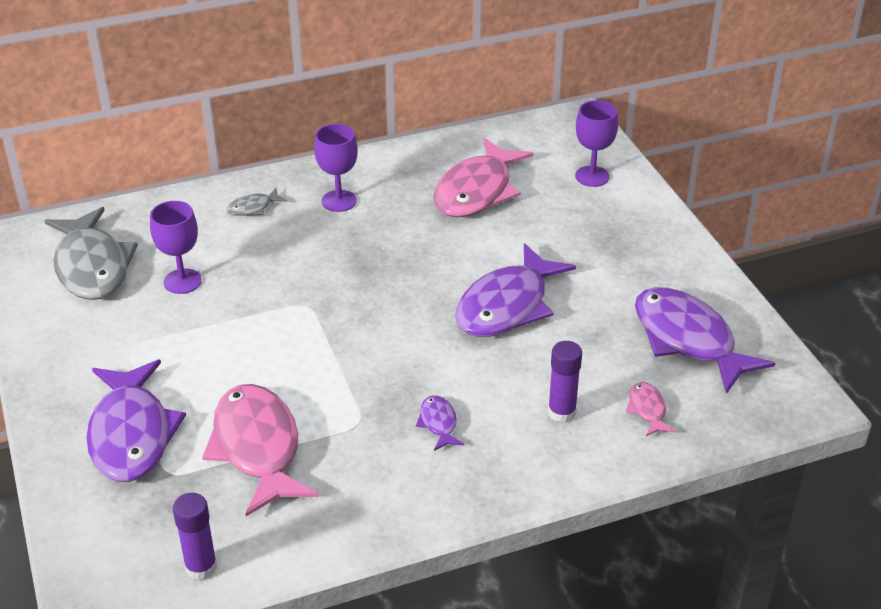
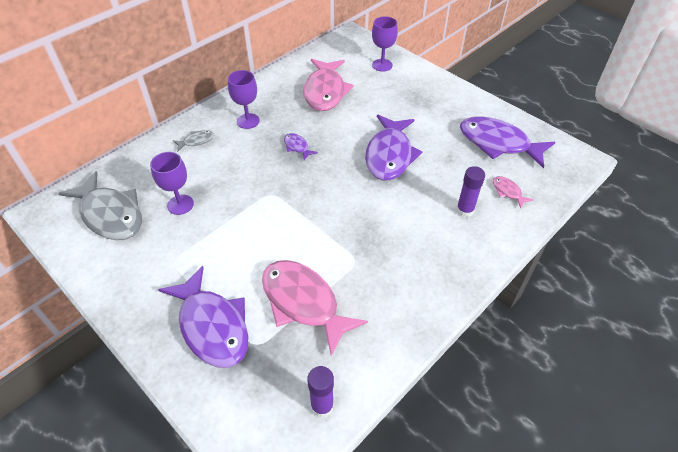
camera: 25 degrees left, 10 degrees up
(253, 208) = (196, 141): grey fish -> grey fish turned 150 degrees counterclockwise
(438, 423) = (402, 243): purple fish -> purple fish (297, 147)

